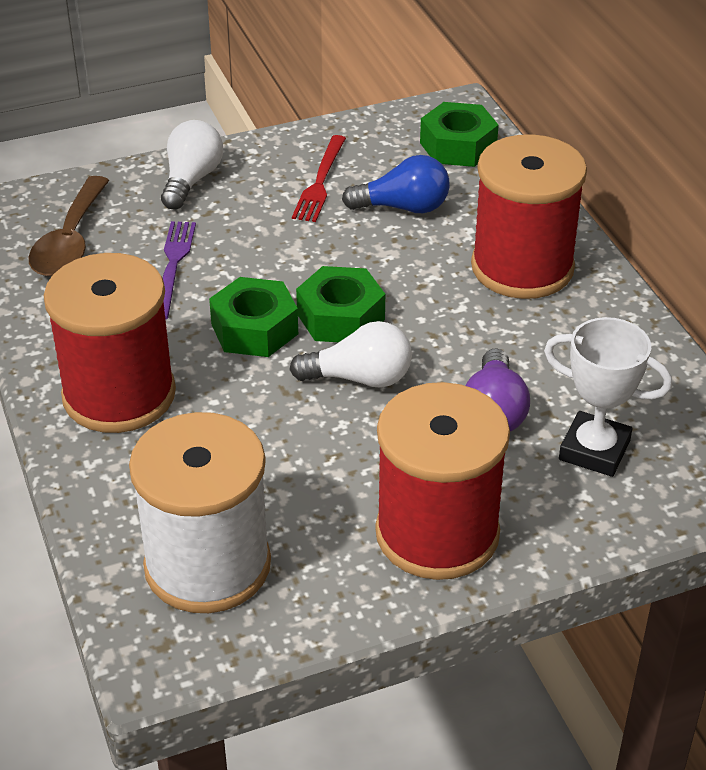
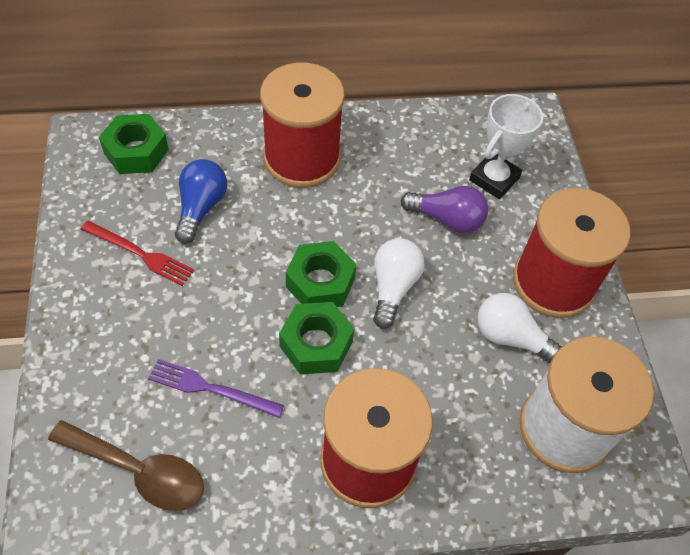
camera: 80 degrees left, 15 degrees up
(191, 180) = (90, 350): white light bulb -> white light bulb (510, 337)

